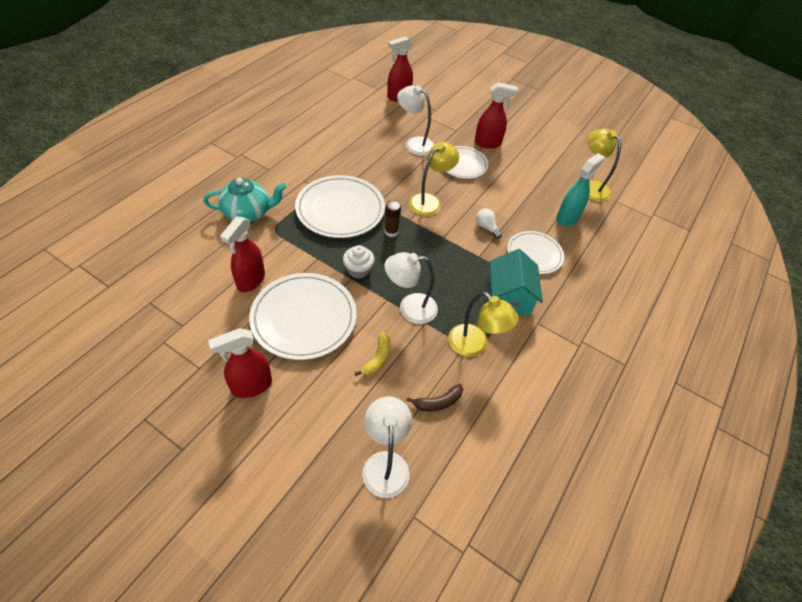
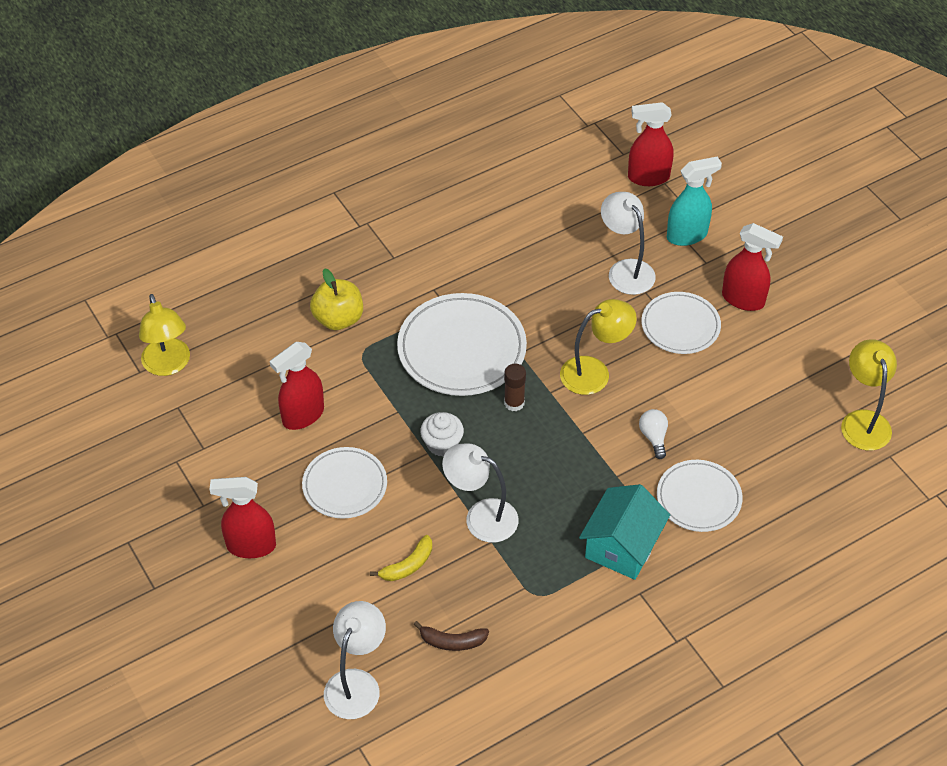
camera: 30 degrees right, 0 degrees up
(248, 213) = (338, 319): turquoise teapot -> yellow apple
(304, 318) = (345, 485): white plate -> white plate, size x0.62
(474, 346) = (536, 592): yellow lamp -> yellow lamp (168, 365)
(567, 218) = (788, 459): turquoise spray bottle -> turquoise spray bottle (687, 235)

